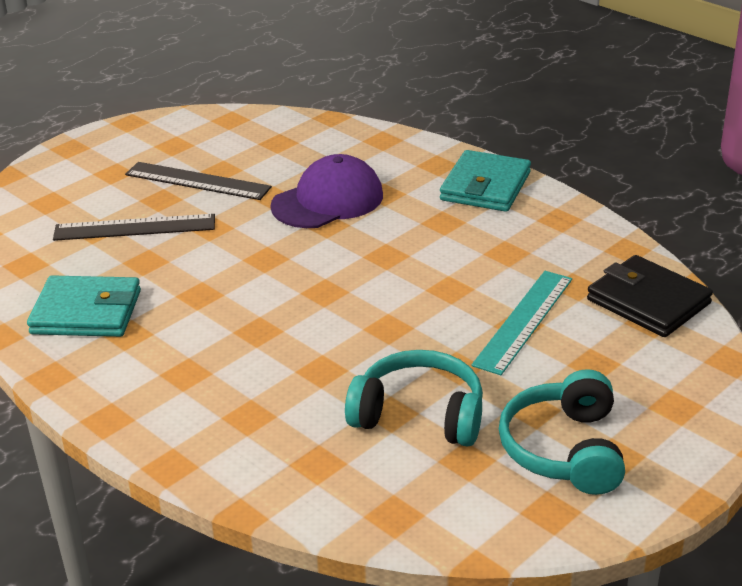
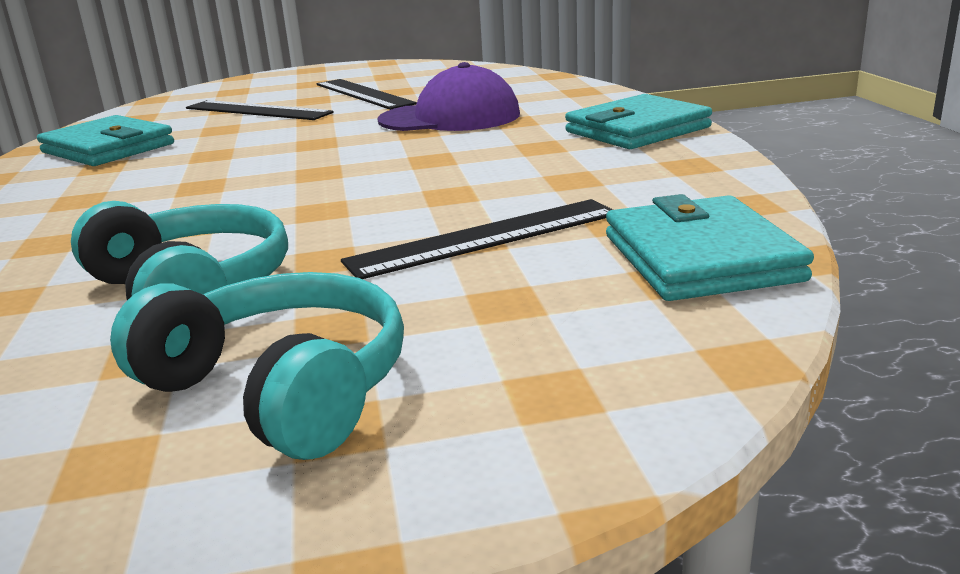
camera: 35 degrees right, 10 degrees down
(524, 321) = (485, 238): turquoise ruler -> black ruler
(564, 450) = (280, 388): turquoise headphones -> turquoise headphones turned 90 degrees clockwise
(648, 301) = (700, 258): black wallet -> turquoise wallet

